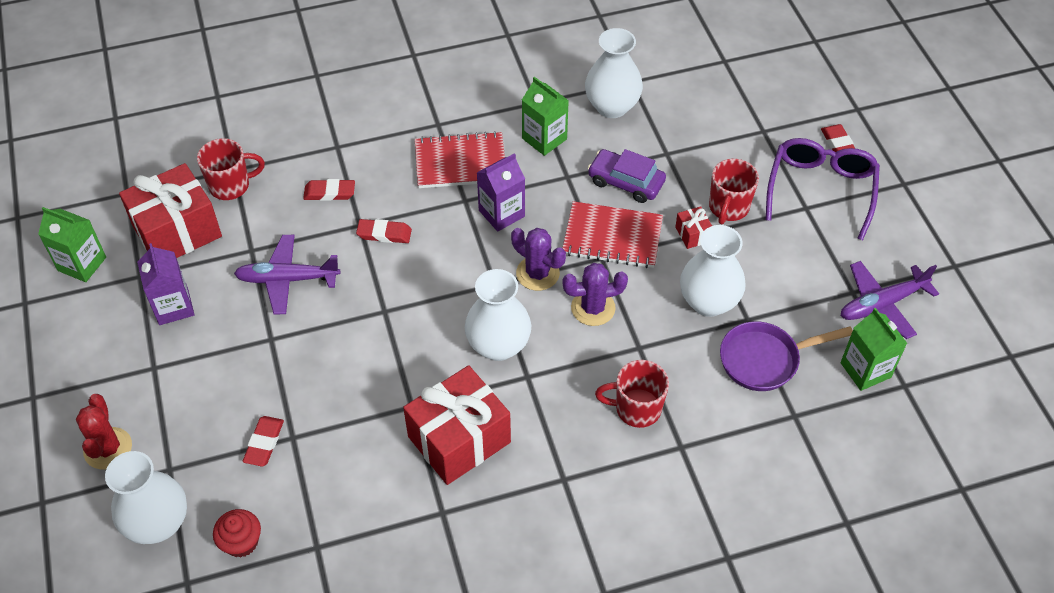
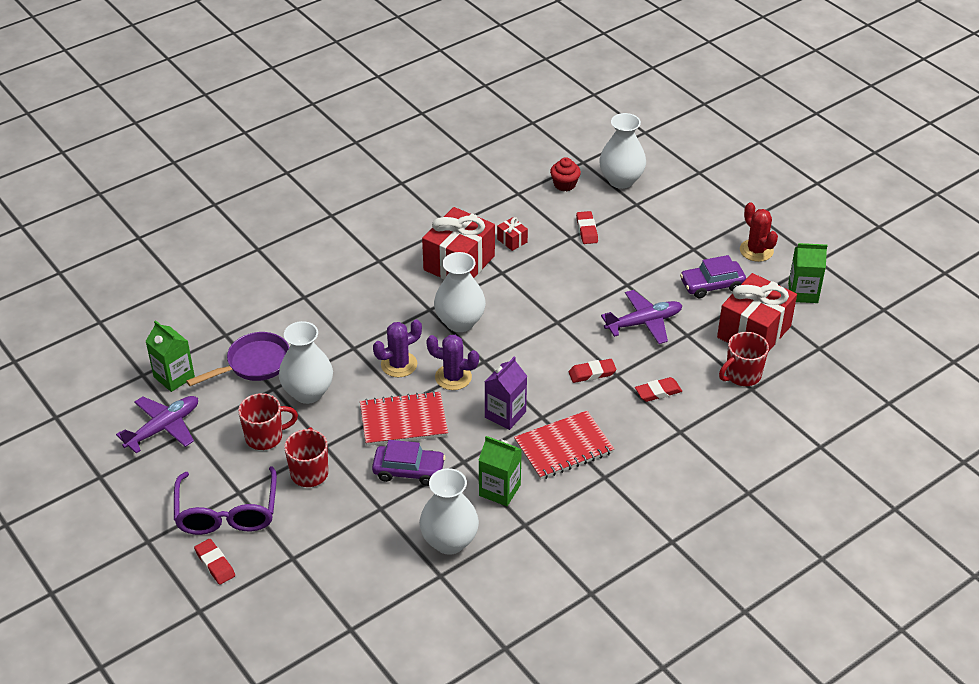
camera: 160 degrees right, 10 degrees down
(108, 448) = (683, 203): red cactus -> red cactus (756, 250)
(173, 307) = (712, 285): purple carton -> purple car
(636, 409) = (342, 310): red mug -> red mug (265, 437)
(692, 234) = (335, 441): red gift -> red gift (512, 240)

